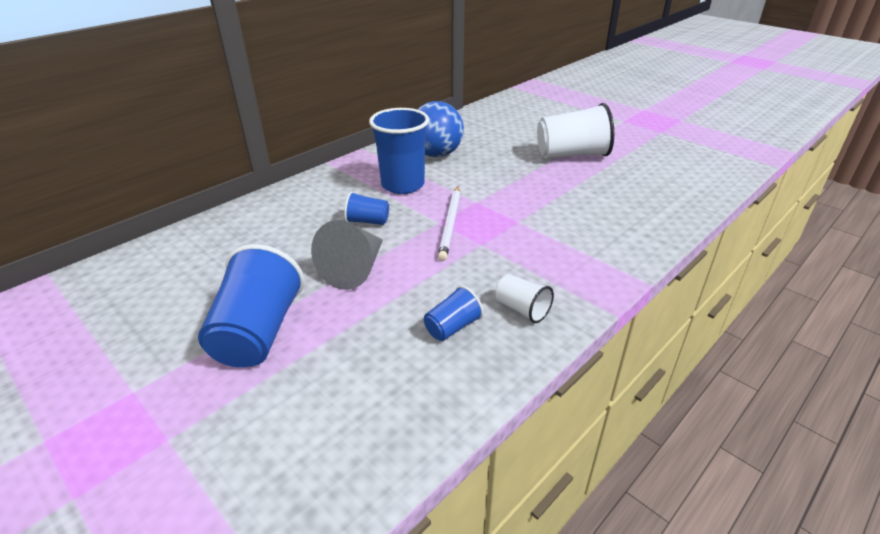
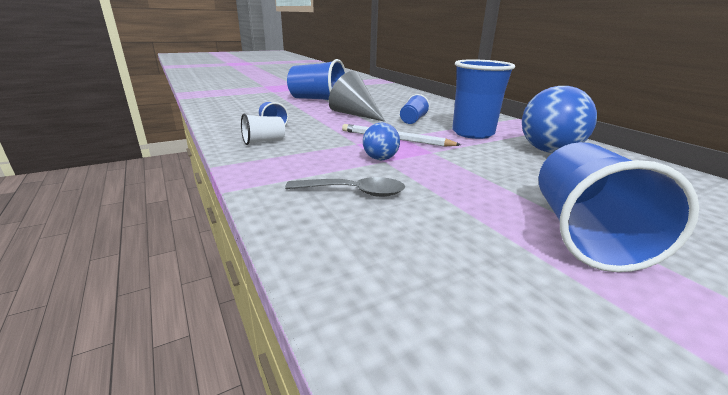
camera: 105 degrees right, 10 degrees down
(515, 224) = (380, 159): none -> blue ball
(572, 155) = (584, 234): white cup -> blue cup
(592, 225) = (354, 192): none -> grey spoon

